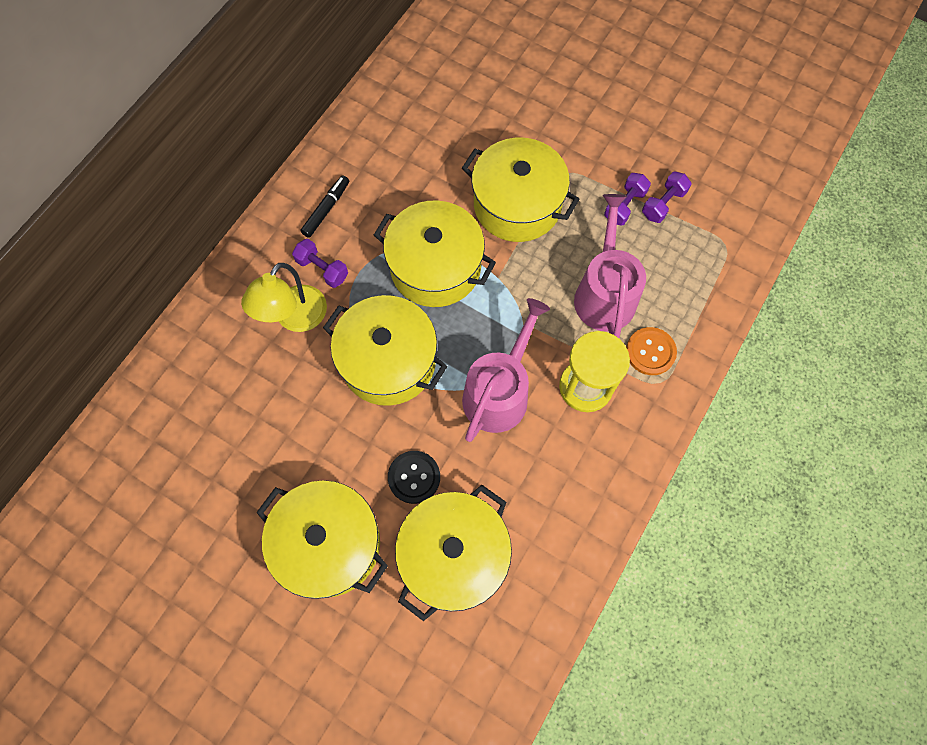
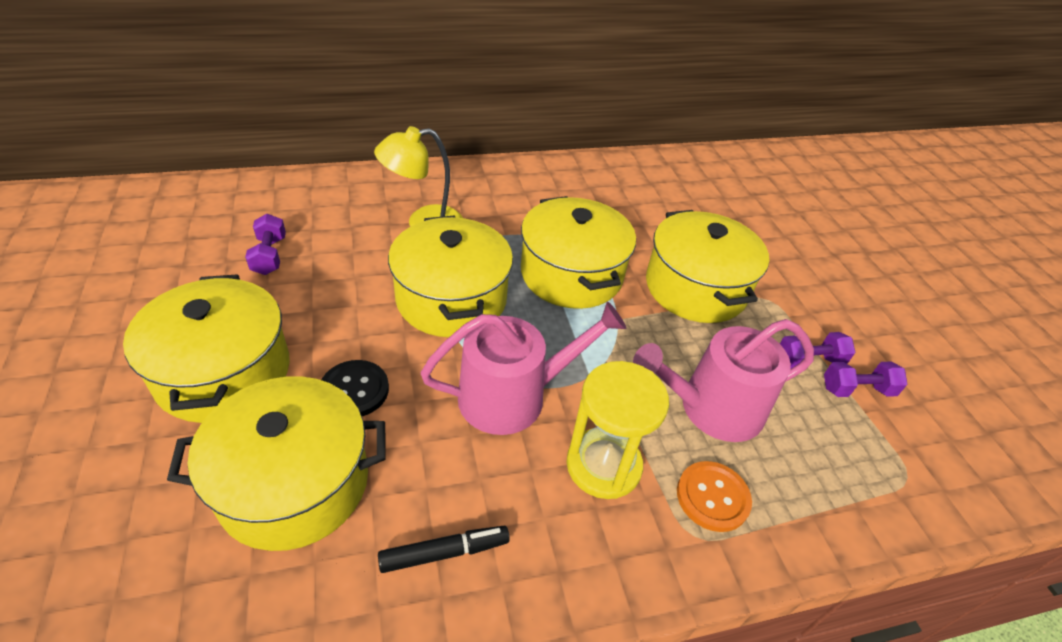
camera: 40 degrees right, 25 degrees down
(322, 269) = (483, 214): purple dumbbell -> purple dumbbell (269, 256)
(326, 209) = (533, 189): black marker -> black marker (444, 553)
(604, 294) = (712, 408): pink watering can -> pink watering can turned 150 degrees counterclockwise

